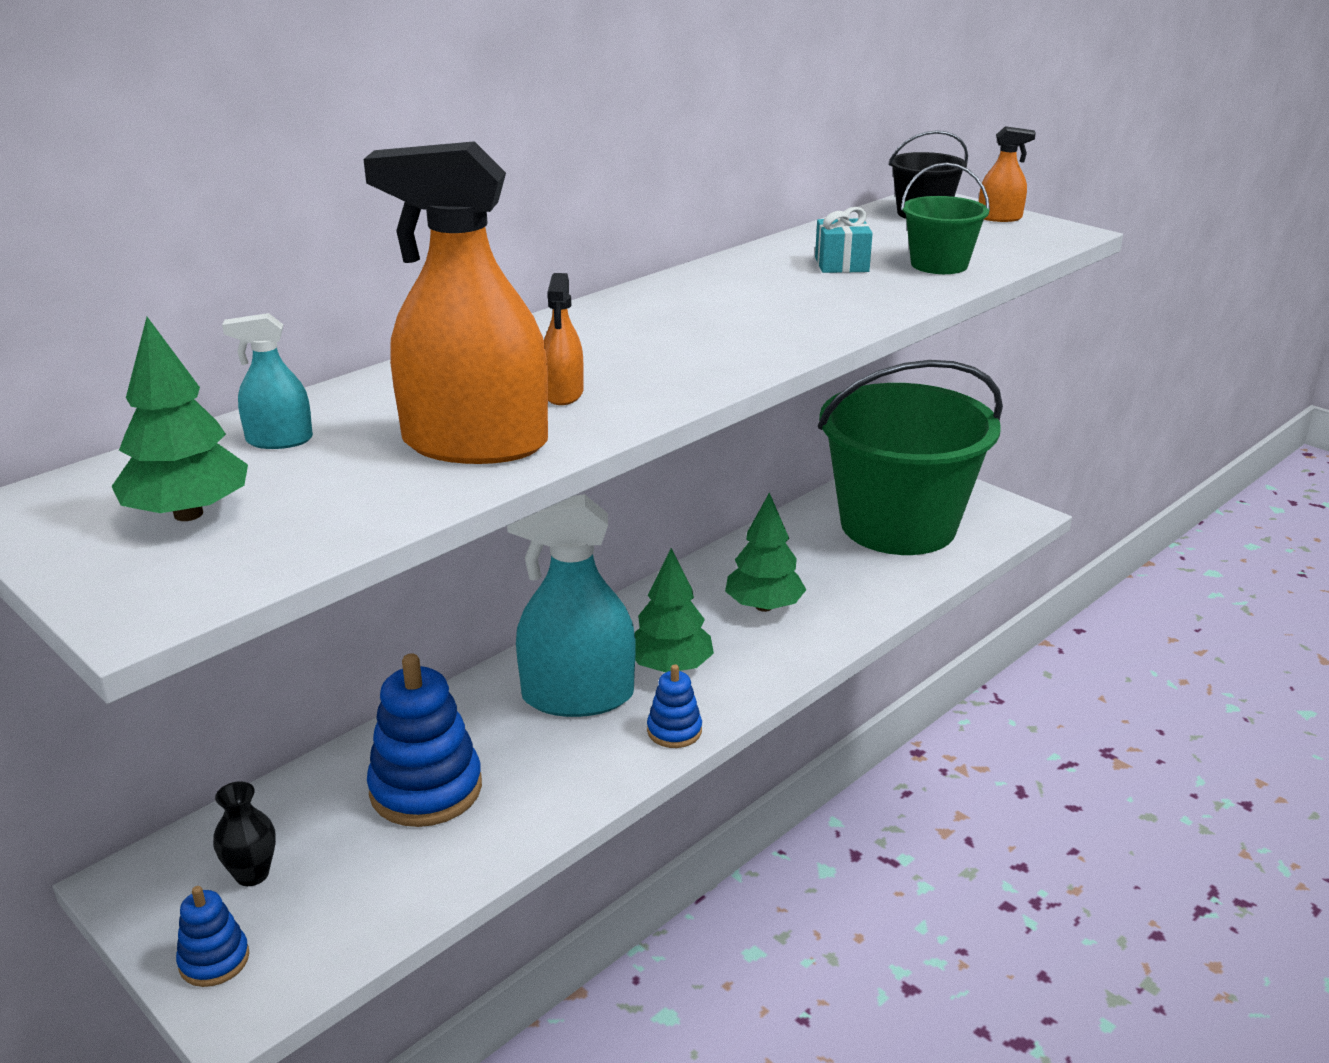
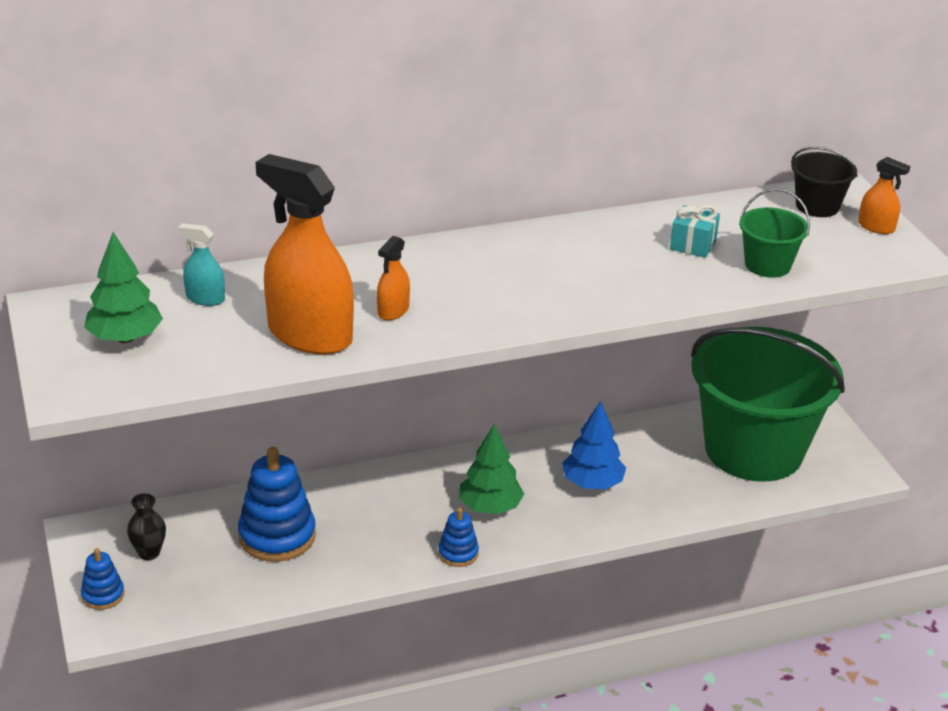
camera: 25 degrees right, 5 degrees up
(577, 696) = (412, 507): turquoise spray bottle -> none
(764, 606) = (592, 483): green tree -> blue tree

